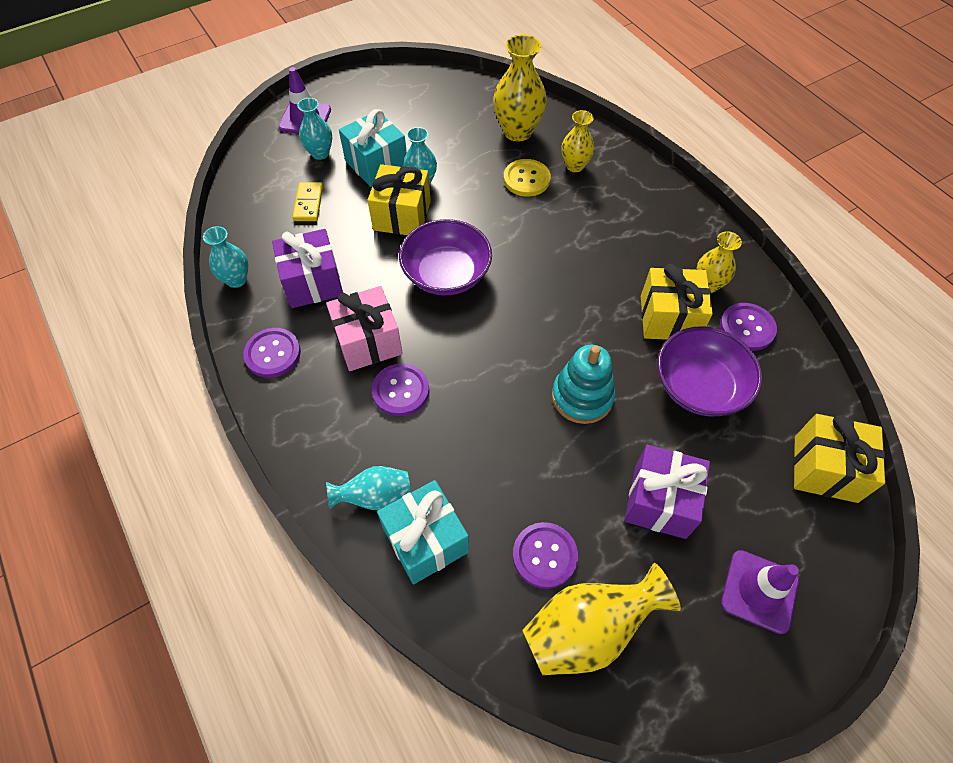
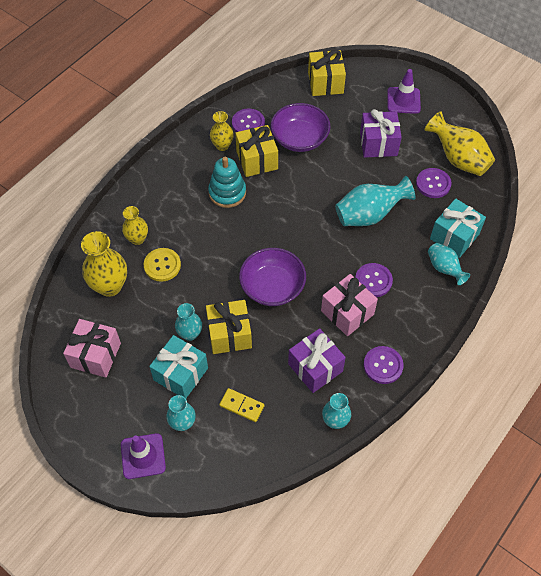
camera: 110 degrees left, 0 degrees up
(308, 203) = (242, 406): yellow domino -> yellow domino turned 45 degrees clockwise
(436, 106) = (96, 355): none -> pink gift
(516, 430) = (369, 215): none -> turquoise vase
(582, 397) = (332, 190): turquoise stacking toy -> turquoise stacking toy (227, 193)

